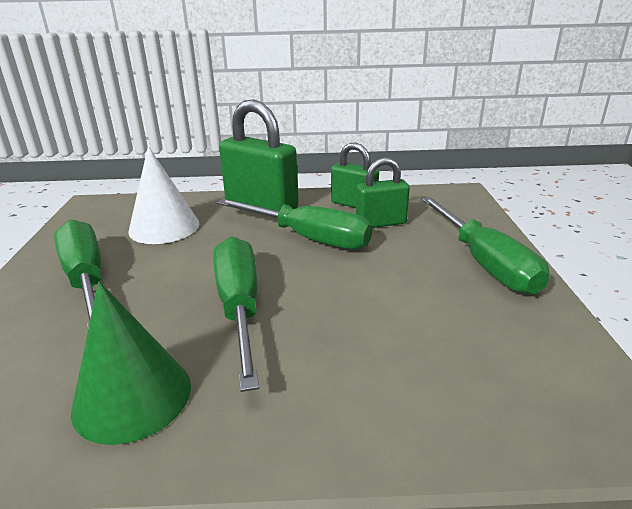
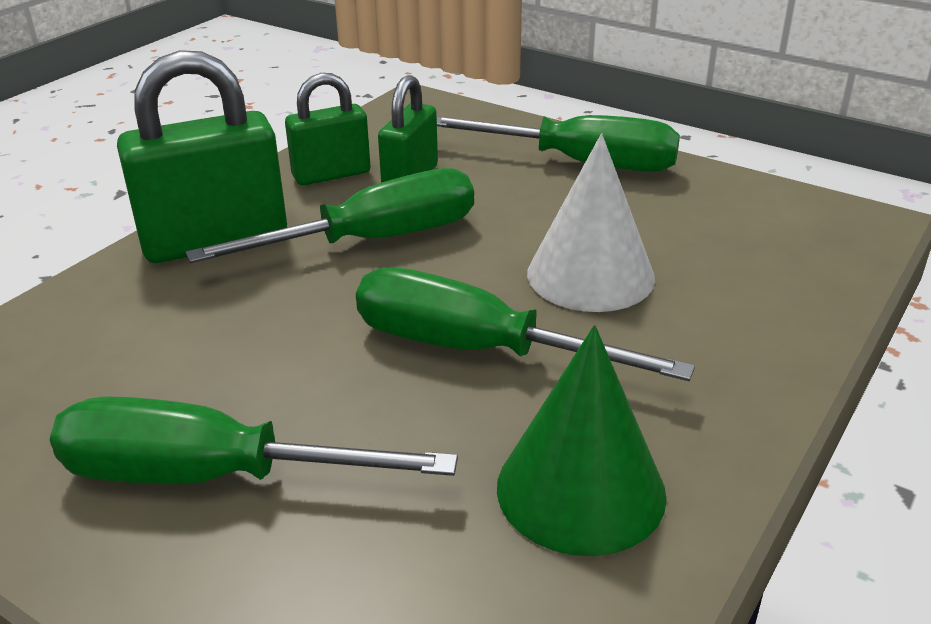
camera: 55 degrees left, 5 degrees up
(164, 227) = (139, 350): white cone -> white cone (590, 275)

